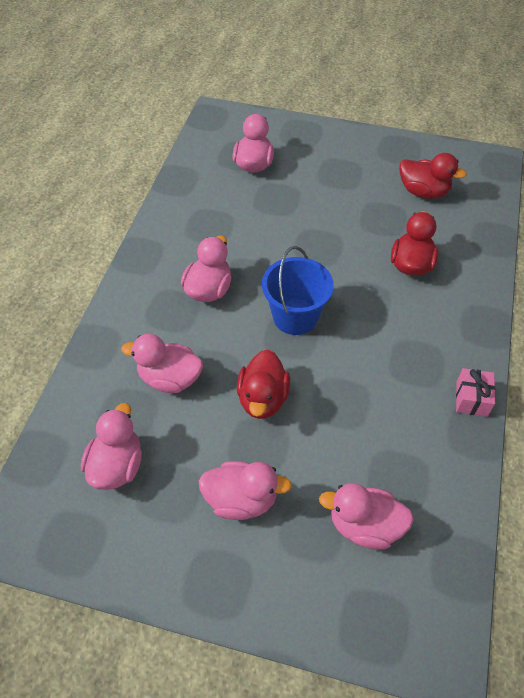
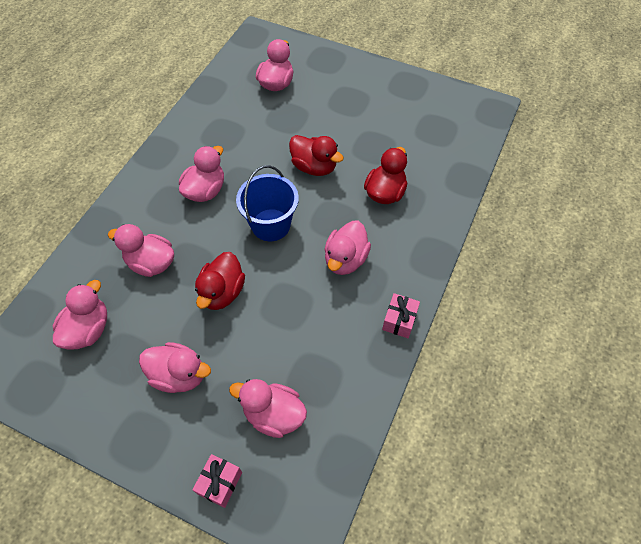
camera: 10 degrees right, 5 degrees up
(327, 615) = (220, 483): none -> pink gift
(391, 342) = (345, 259): none -> pink duck
(423, 192) = (417, 127): red duck -> red duck (314, 167)

